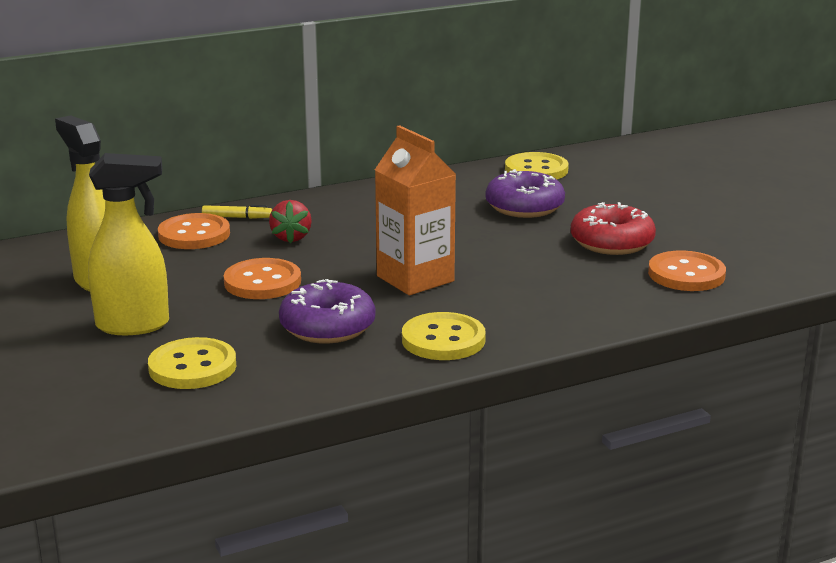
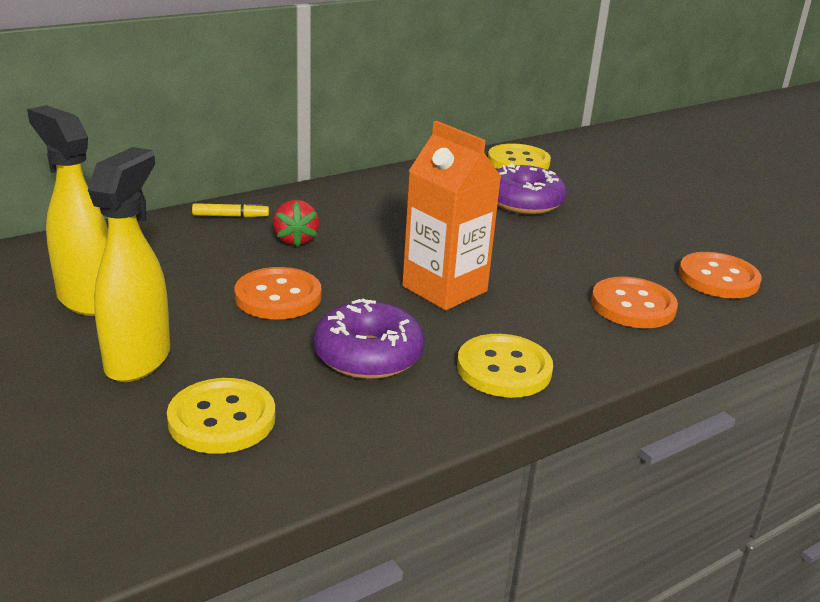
camera: 10 degrees left, 5 degrees up
(134, 325) = (139, 360): yellow spray bottle -> yellow spray bottle turned 60 degrees counterclockwise
(194, 234) = (187, 237): orange button -> orange button (633, 306)
(612, 242) = (627, 242): red donut -> none

